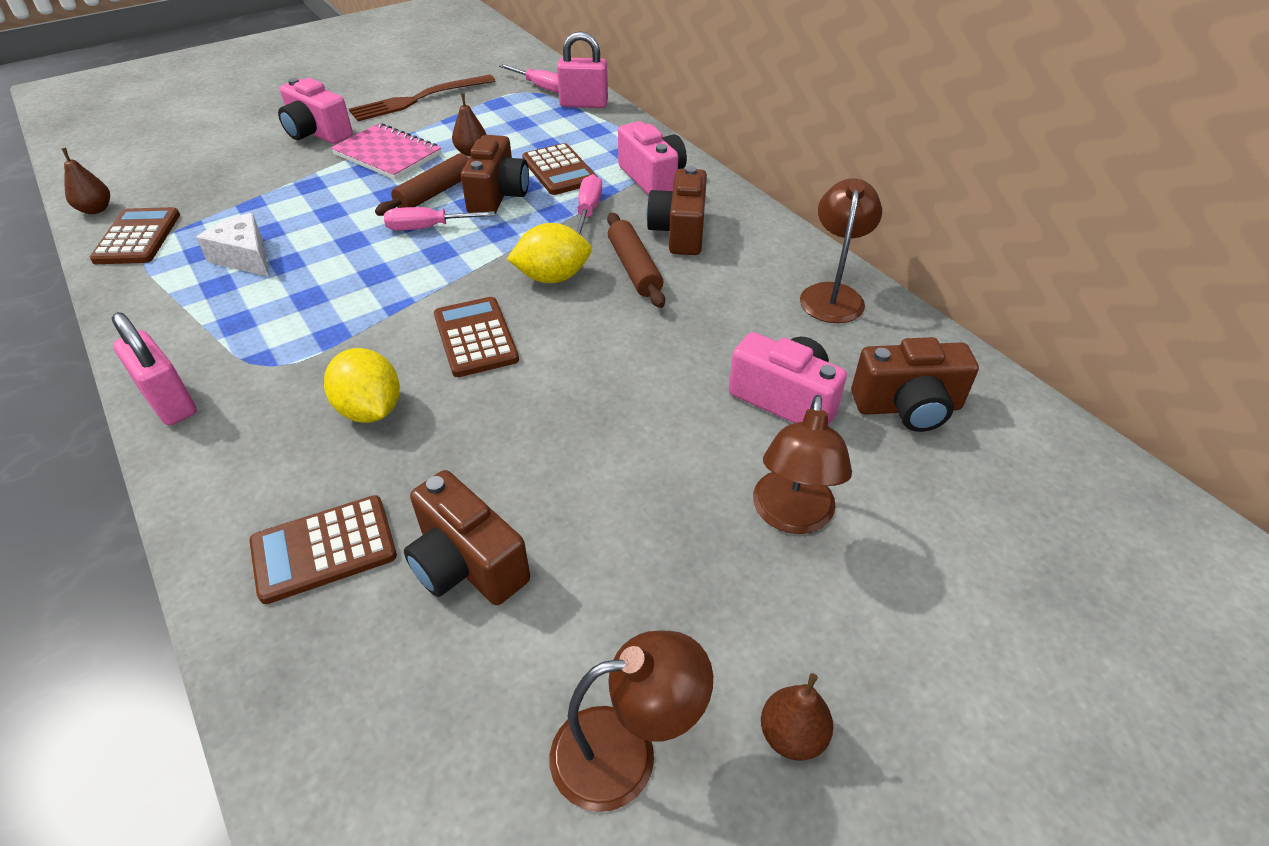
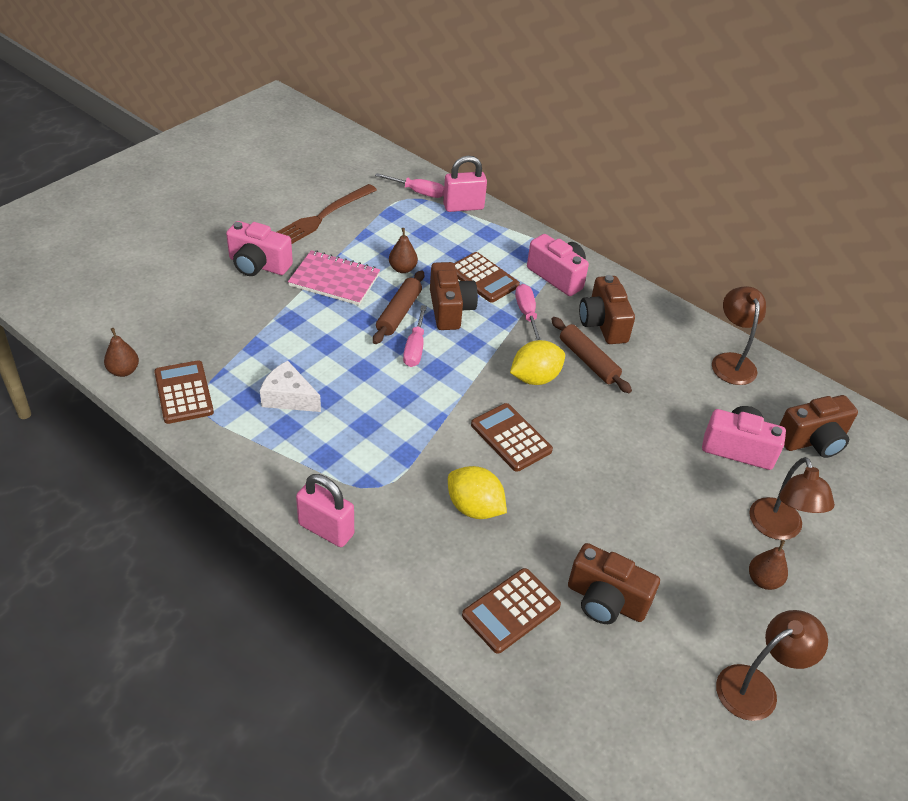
camera: 20 degrees left, 0 degrees up
(428, 228) = (415, 347): pink screwdriver -> pink screwdriver turned 60 degrees counterclockwise
(792, 735) = (836, 656): brown pear -> brown pear (763, 580)

